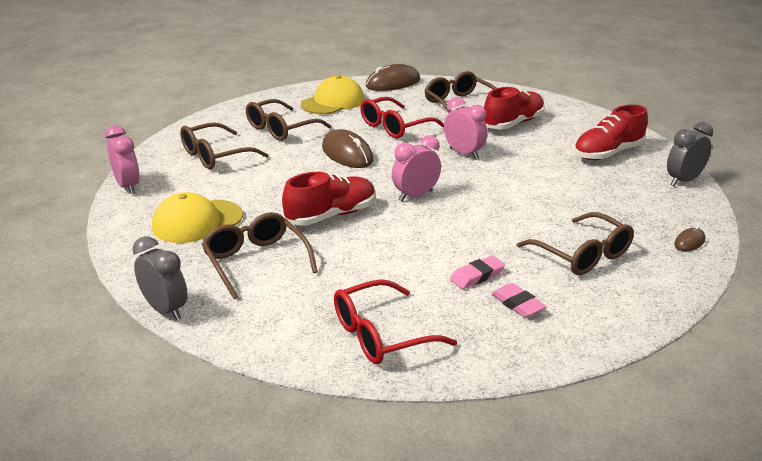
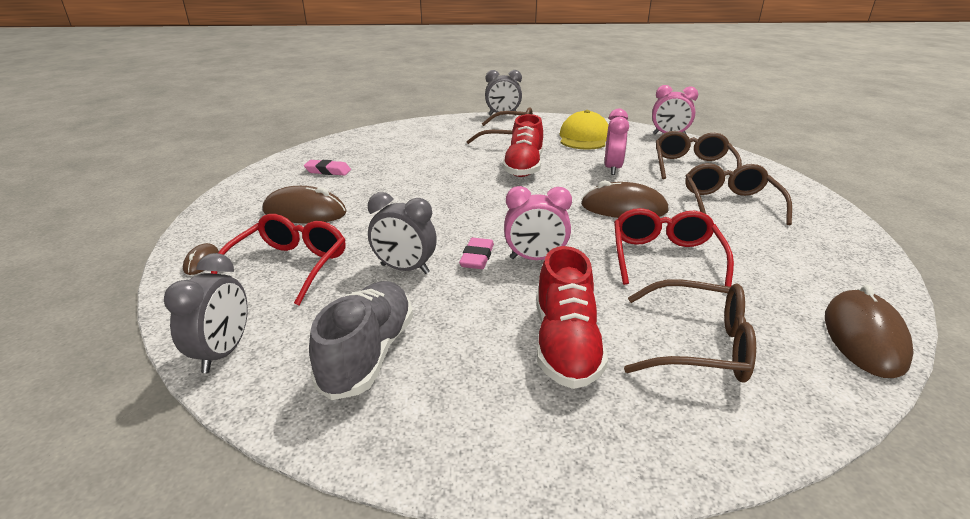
camera: 135 degrees right, 0 degrees up
(333, 102) = (799, 257): yellow cap -> none
(380, 335) = (389, 138): red glasses -> red glasses (290, 266)
(415, 196) = (497, 201): pink clock -> pink clock (612, 168)
(477, 276) = (371, 174): pink eraser -> pink eraser (477, 257)
(548, 179) = (405, 269): none -> grey clock
(582, 255) = (305, 212): brown glasses -> brown mouse
(608, 153) = (368, 354): red shoe -> grey shoe

